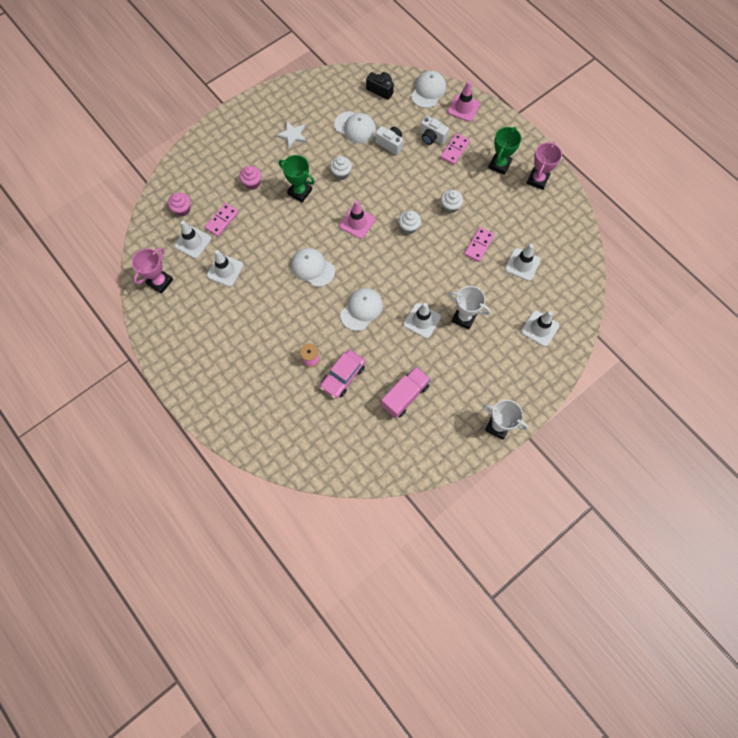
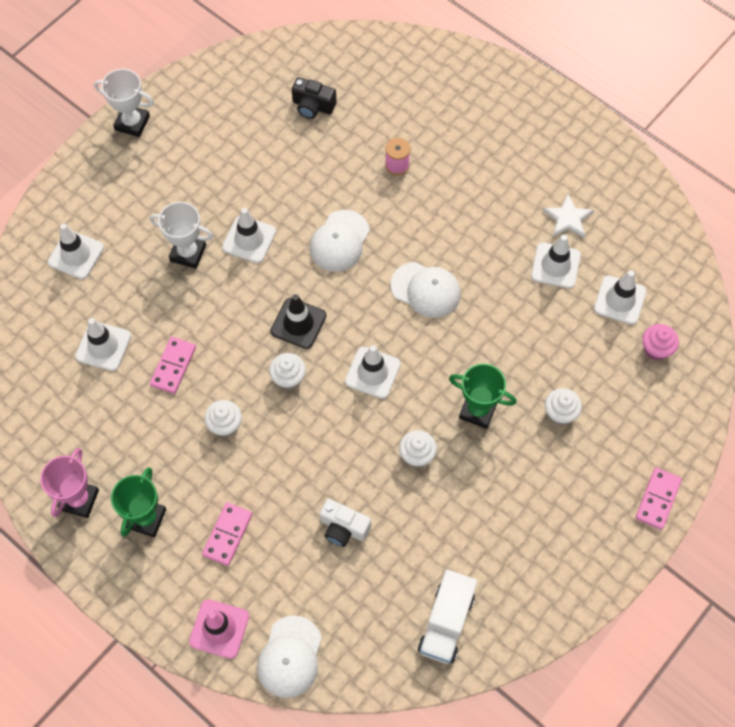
camera: 170 degrees right, 5 degrees down
(160, 282) = (644, 234): pink trophy -> none
(222, 220) = (587, 341): pink domino -> pink domino (658, 499)
(252, 183) = (560, 413): pink cupcake -> white cupcake
(292, 135) = (518, 516): white star -> white star (567, 218)
(343, 376) = (348, 150): pink car -> none
(345, 93) = (446, 623): none -> white truck
(355, 127) = (411, 551): white cap -> none
(357, 223) = (372, 372): pink traffic cone -> white traffic cone
(381, 90) = (380, 644): black camera -> black camera (313, 106)
(397, 259) = (298, 323): none -> black traffic cone
(405, 396) = (260, 140): pink truck -> none
(432, 137) = (271, 555): white camera -> none

